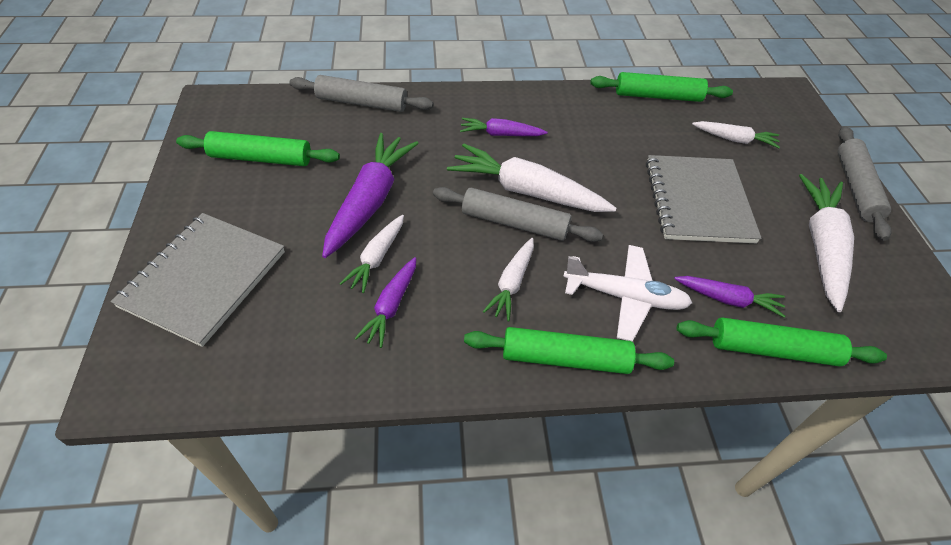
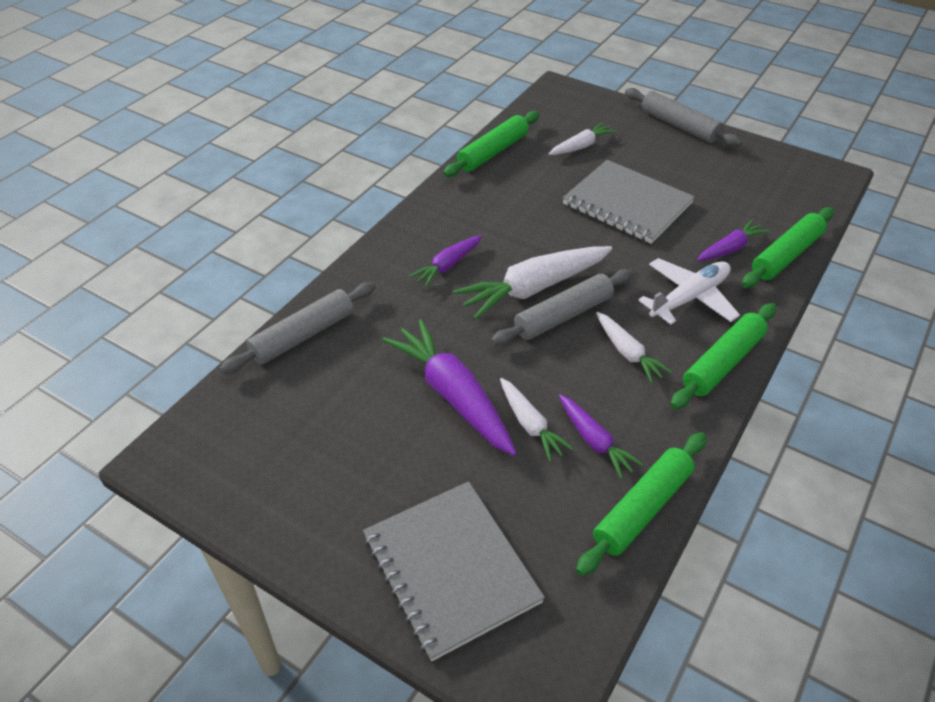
camera: 50 degrees left, 5 degrees down
(261, 158) = (310, 452): green rolling pin -> green rolling pin (642, 508)
(821, 246) = (718, 176): white carrot -> none

